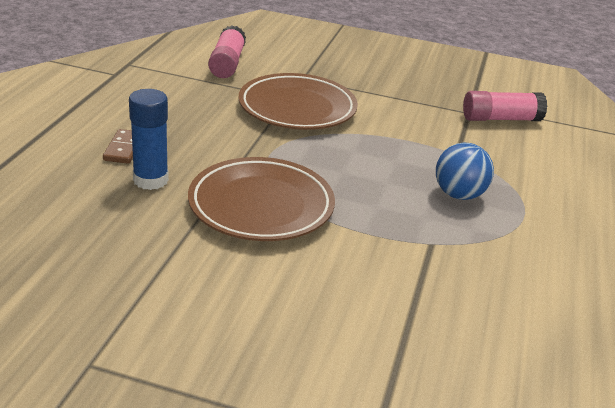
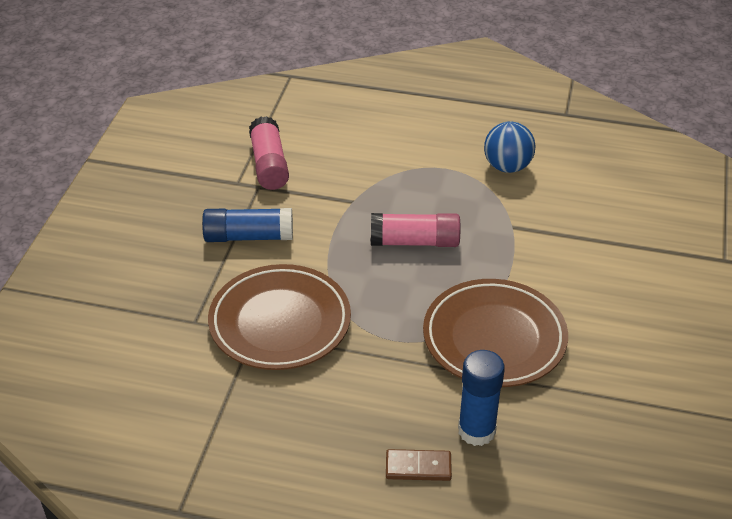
camera: 90 degrees left, 10 degrees up
(227, 64) = (162, 400): pink glue stick -> pink glue stick (414, 242)
(401, 103) = (249, 236): none -> blue glue stick
(459, 195) = (429, 205): blue ball -> blue ball (507, 166)

